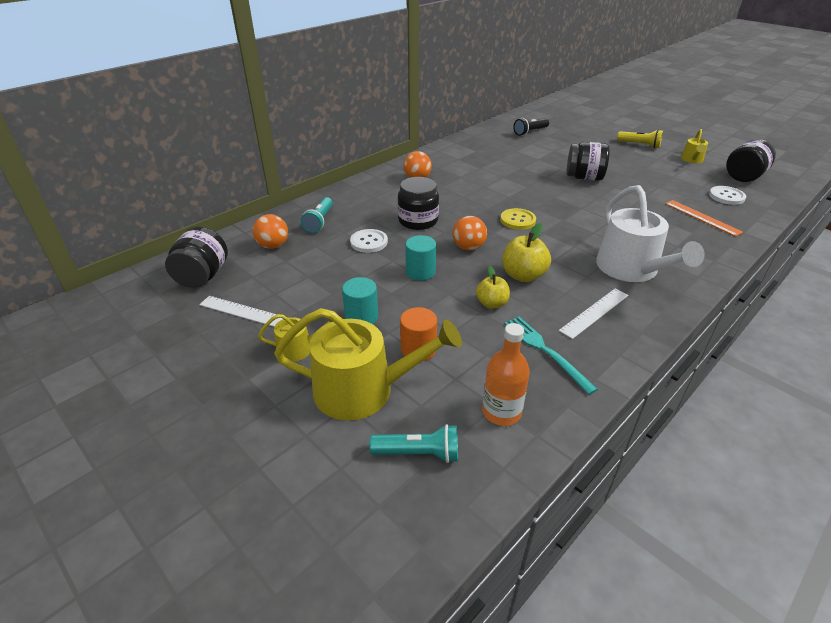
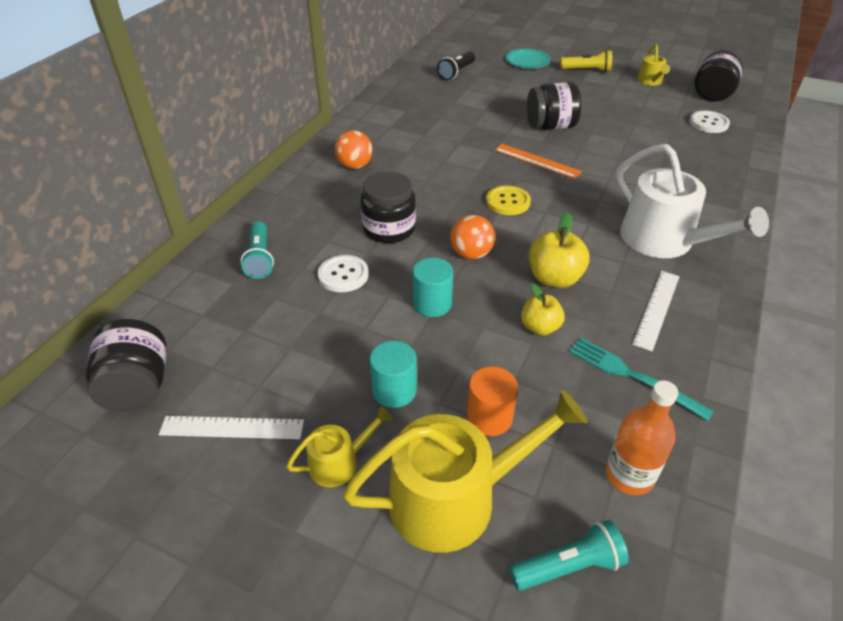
camera: 20 degrees left, 5 degrees up
(273, 246) = (215, 312): orange ball -> none
(593, 132) = (527, 61): none -> turquoise plate
(702, 217) = (699, 156): orange ruler -> orange ruler (537, 160)

